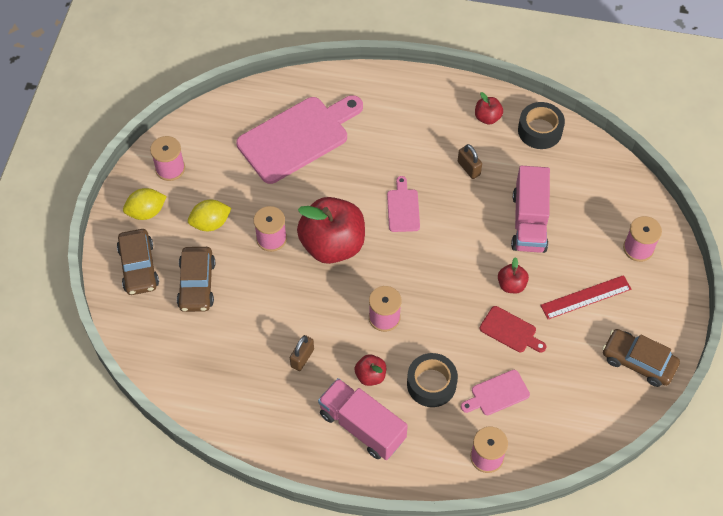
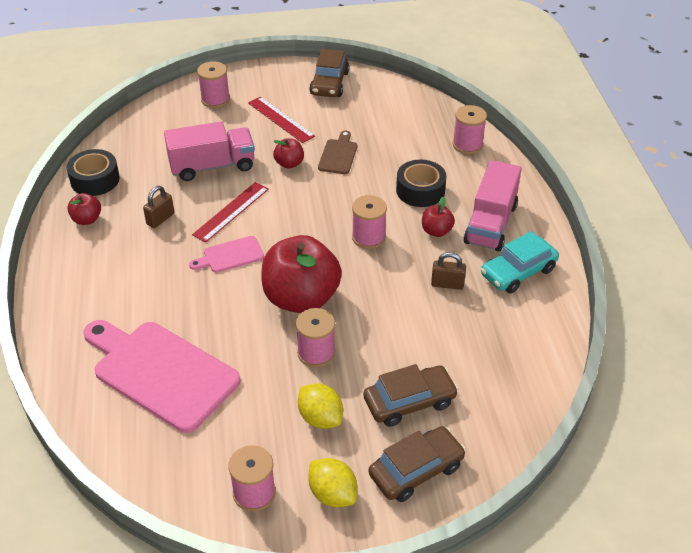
camera: 110 degrees left, 15 degrees down
(292, 421) = (518, 272): none -> turquoise car
(459, 221) = (231, 212): none -> red ruler
(497, 394) = (405, 150): pink cutting board -> none
(510, 331) = (338, 155): red cutting board -> brown cutting board

